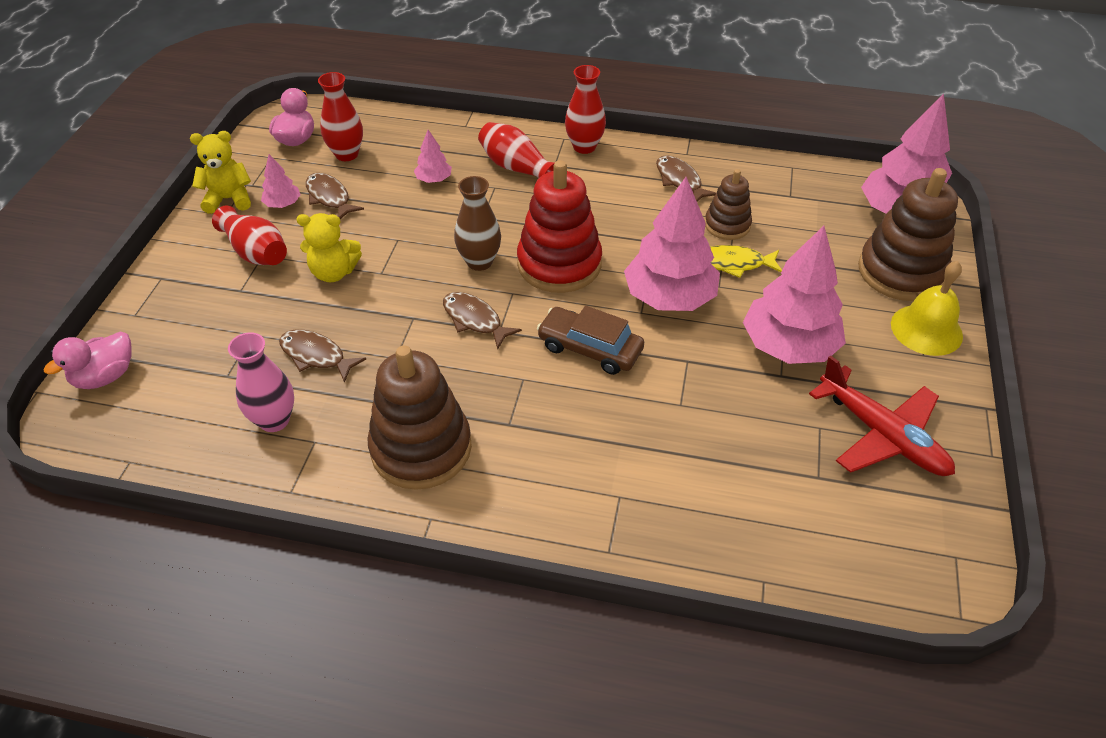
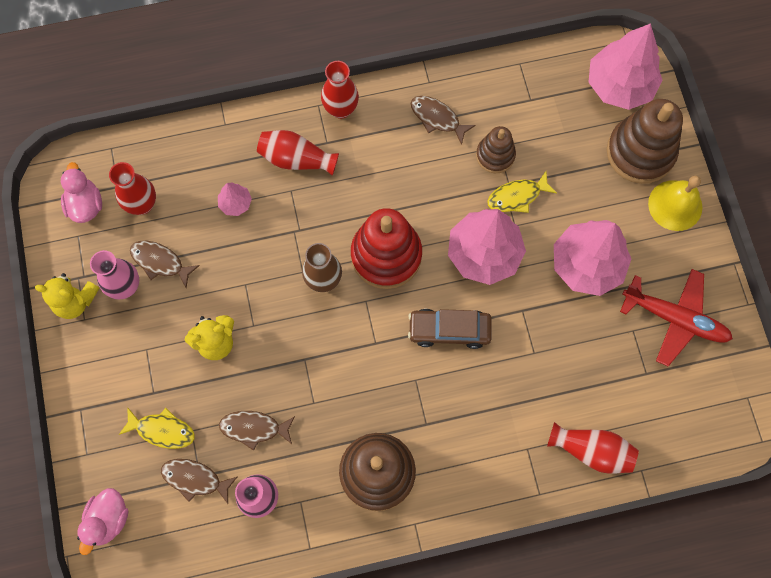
camera: 25 degrees left, 25 degrees up
(223, 323) = (162, 430): none -> yellow fish
(229, 199) = (75, 301): yellow teddy bear -> yellow teddy bear turned 135 degrees counterclockwise
(256, 252) = (139, 349): red vase -> red vase (591, 450)
(283, 204) = (126, 287): pink tree -> pink vase
(475, 320) = (352, 340): brown fish -> brown fish (195, 479)

